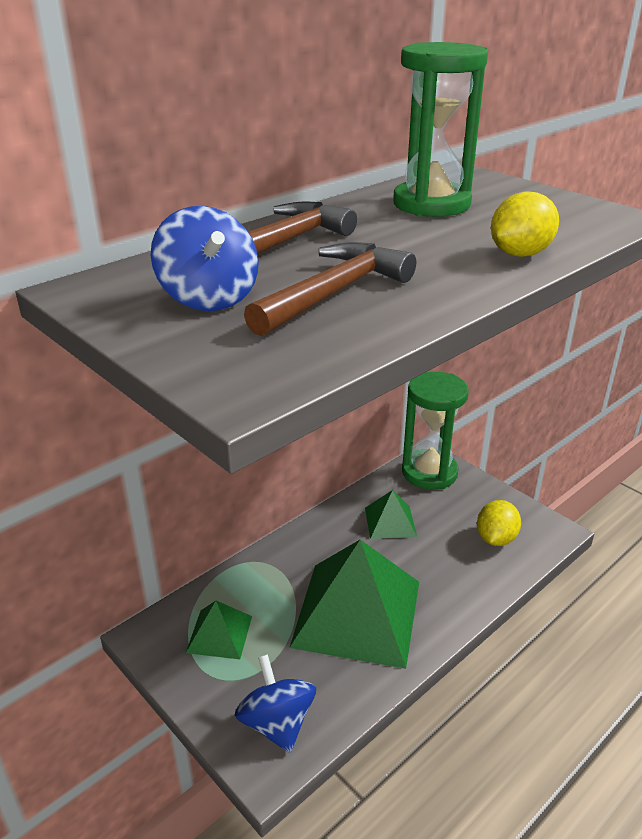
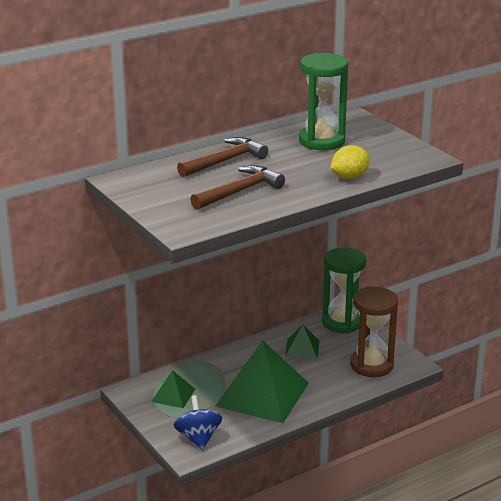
camera: 10 degrees right, 5 degrees down
(209, 298) = (177, 189): blue spinning top -> none
(496, 538) = (371, 365): yellow lemon -> brown hourglass

